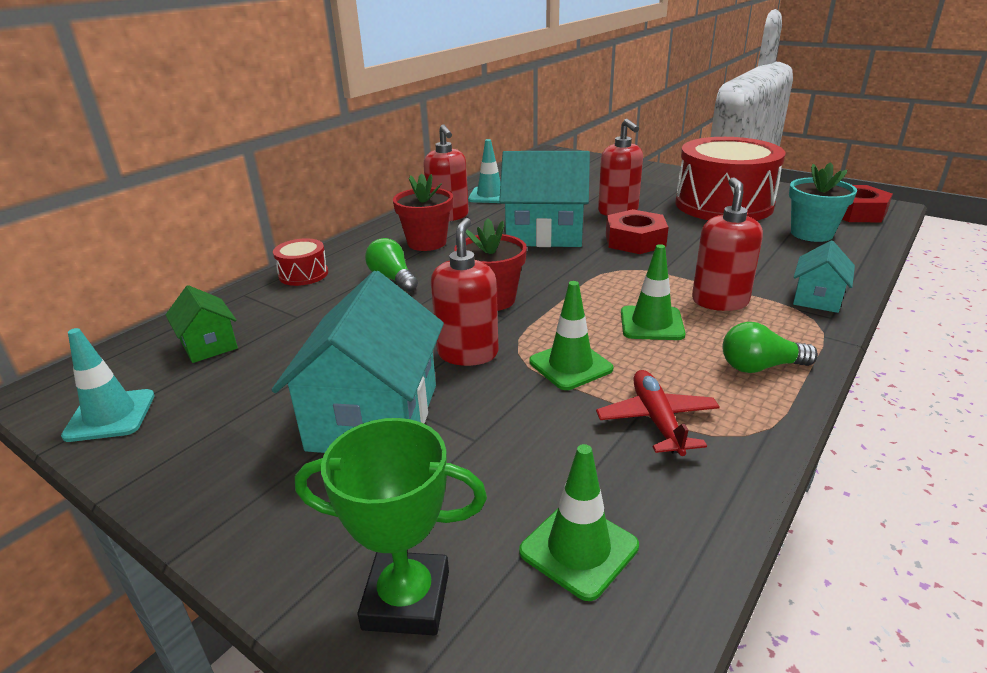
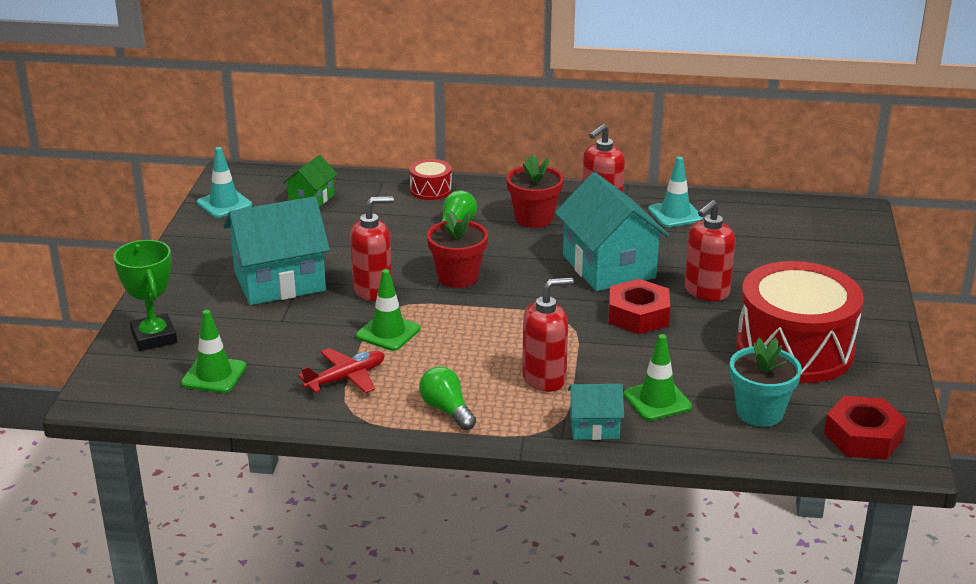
camera: 60 degrees right, 0 degrees up
(651, 323) = (477, 353): green traffic cone -> green traffic cone (657, 400)

